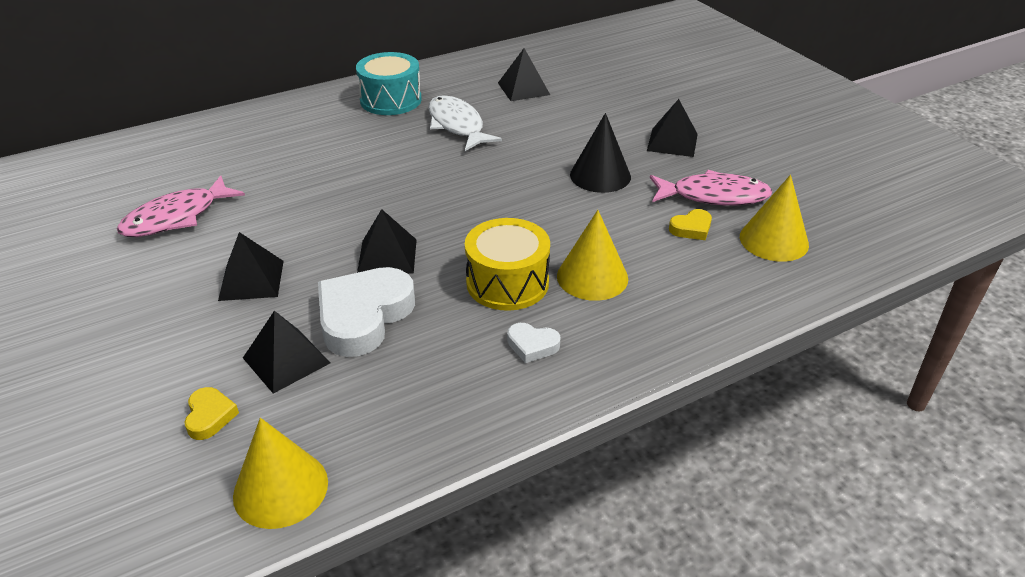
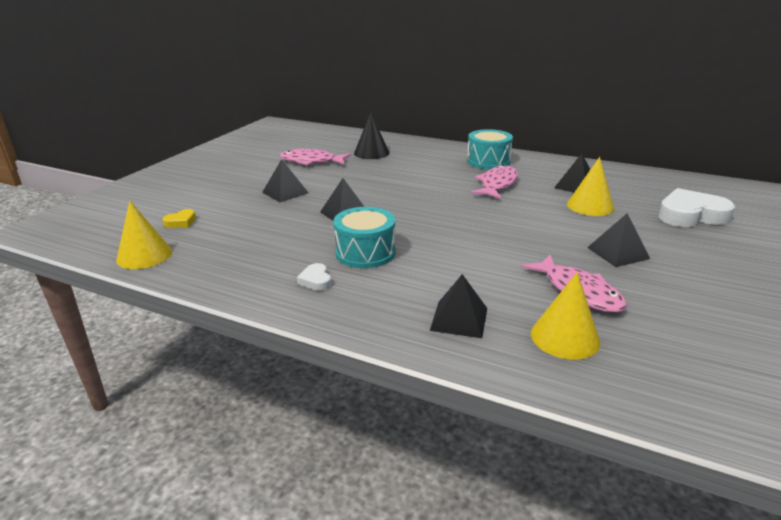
camera: 55 degrees right, 10 degrees down
(286, 360) = (234, 222): black pyramid -> black pyramid (459, 319)
(364, 316) = (287, 226): white heart -> white heart (690, 215)
(457, 125) = (497, 184): white fish -> pink fish
(507, 283) = (365, 252): yellow drum -> turquoise drum
(592, 277) = (408, 277): yellow cone -> yellow cone (590, 206)
(600, 175) = (525, 242): black cone -> black cone (371, 153)
(691, 228) = (520, 295): yellow heart -> none

